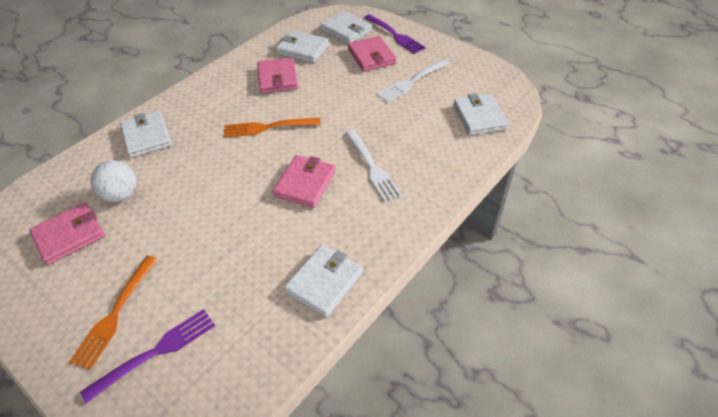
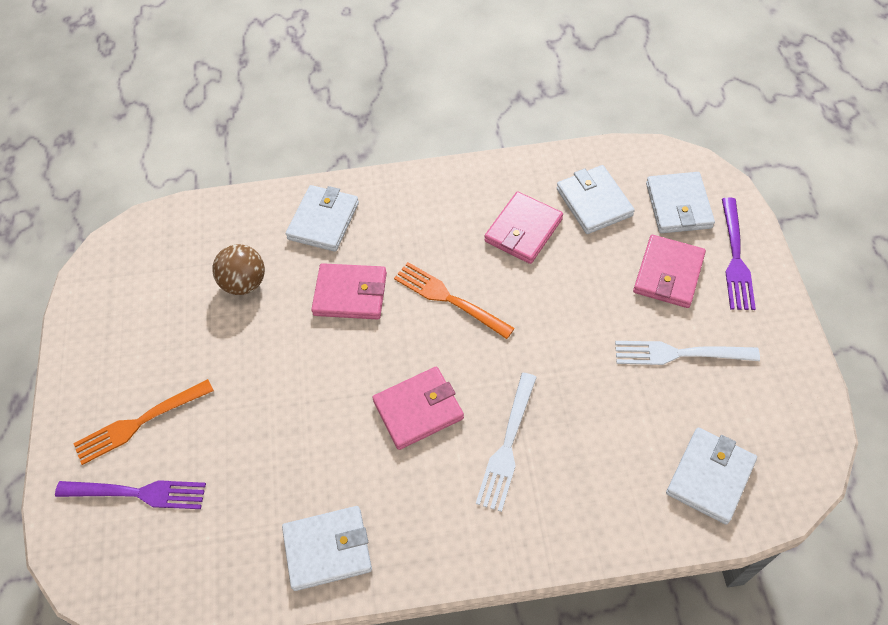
camera: 45 degrees right, 10 degrees up
(69, 235) = (170, 299): pink wallet -> pink wallet (350, 294)
(121, 195) = (244, 283): white ball -> brown ball

